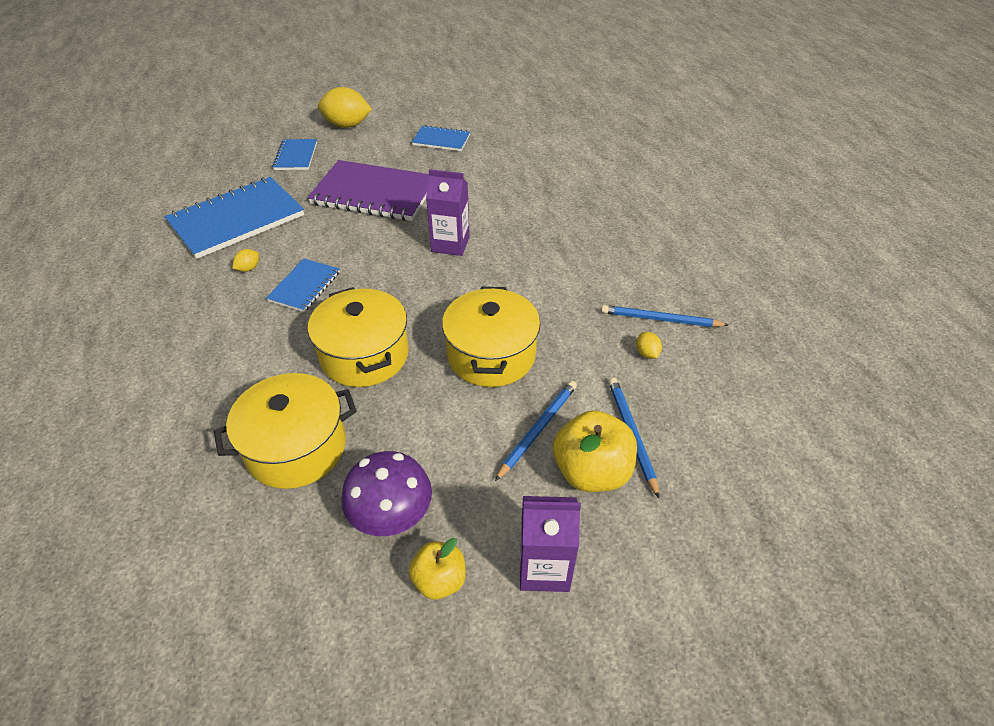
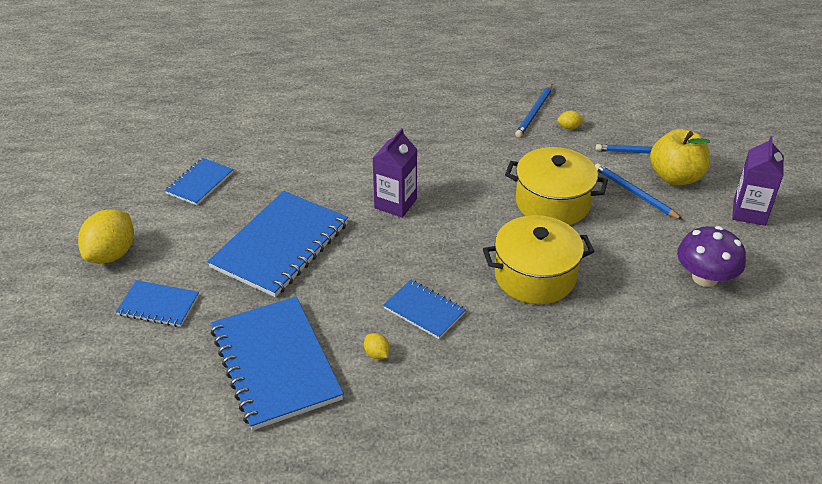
camera: 75 degrees left, 5 degrees down
(296, 447) = (635, 326): yellow pot -> none
(374, 193) = (280, 245): purple notebook -> blue notebook
(439, 580) = (758, 260): yellow apple -> none

